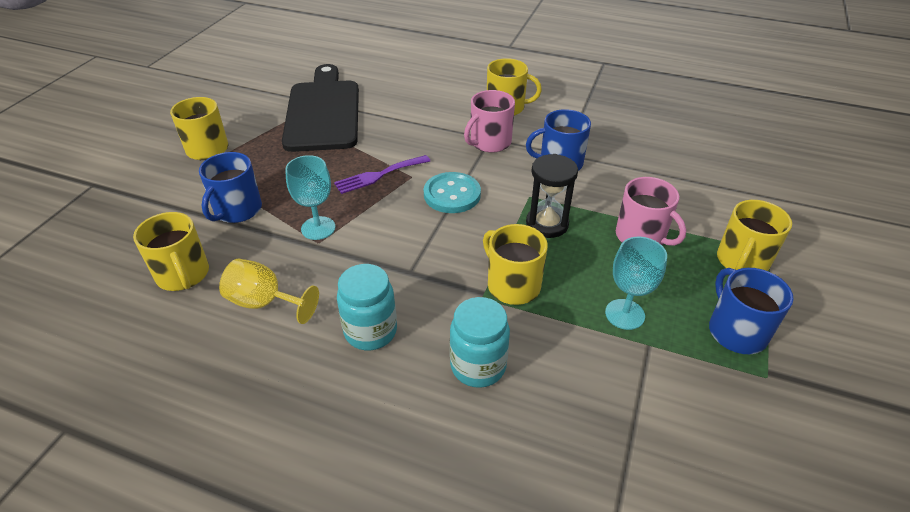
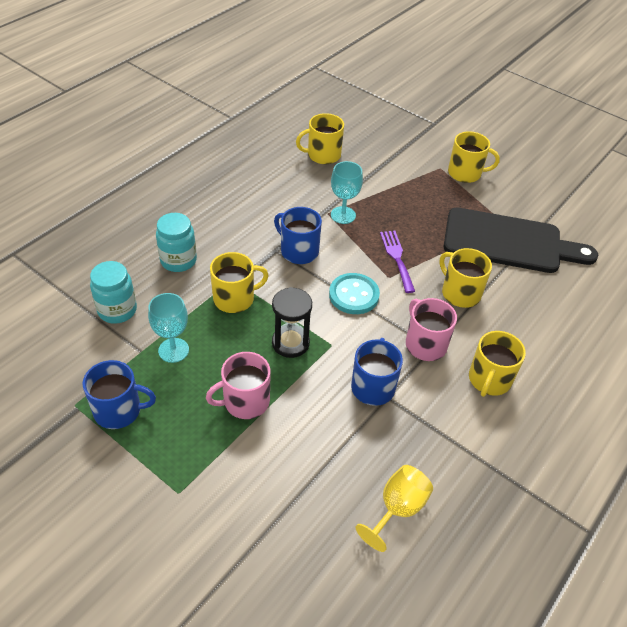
camera: 105 degrees right, 5 degrees up
(237, 210) = (379, 181): blue mug -> blue mug (298, 251)
(265, 303) = (281, 183): yellow goblet -> yellow goblet (397, 509)
(370, 331) = (233, 222): turquoise jar -> turquoise jar (117, 310)
(742, 261) = (179, 461): yellow mug -> yellow mug (460, 293)

